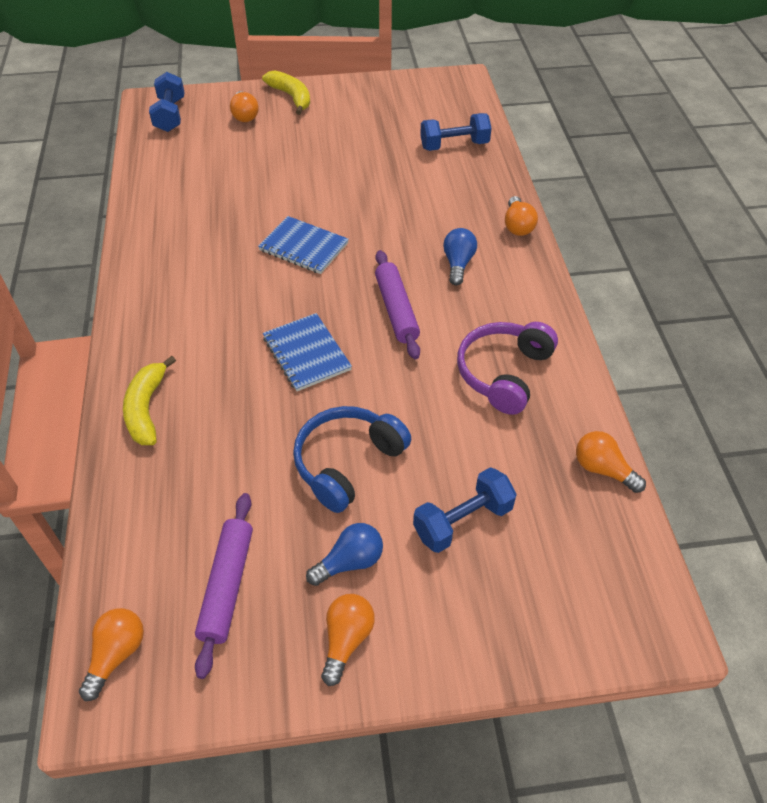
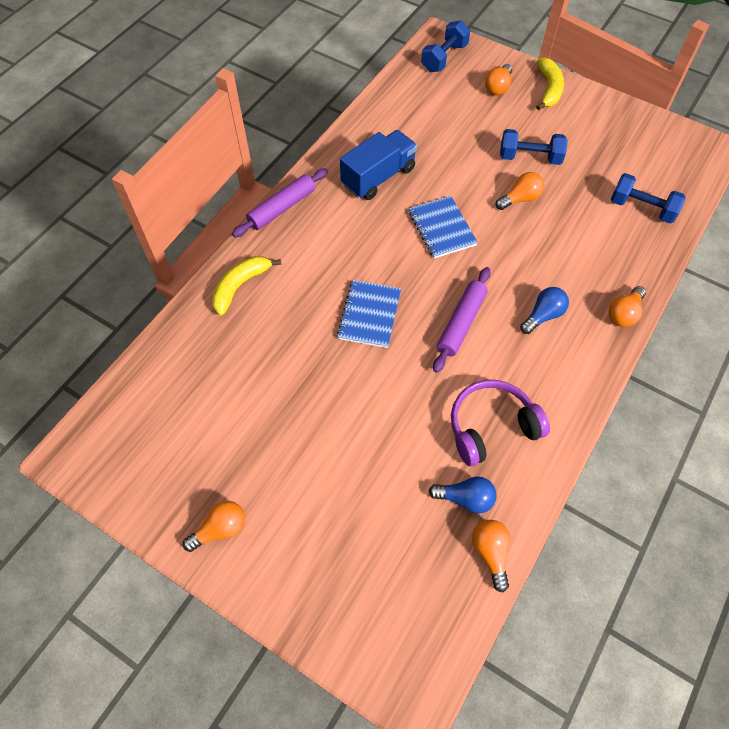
camera: 40 degrees right, 10 degrees up
(117, 654) = (99, 434): orange light bulb -> orange light bulb (520, 199)
(201, 238) = (378, 177): none -> blue truck
(227, 586) = (187, 440): purple rolling pin -> purple rolling pin (282, 208)
(347, 463) = (324, 414): blue headphones -> none
(350, 562) = (266, 482): blue light bulb -> blue light bulb (465, 498)
(463, 521) = (359, 512): blue dumbbell -> blue dumbbell (530, 158)

